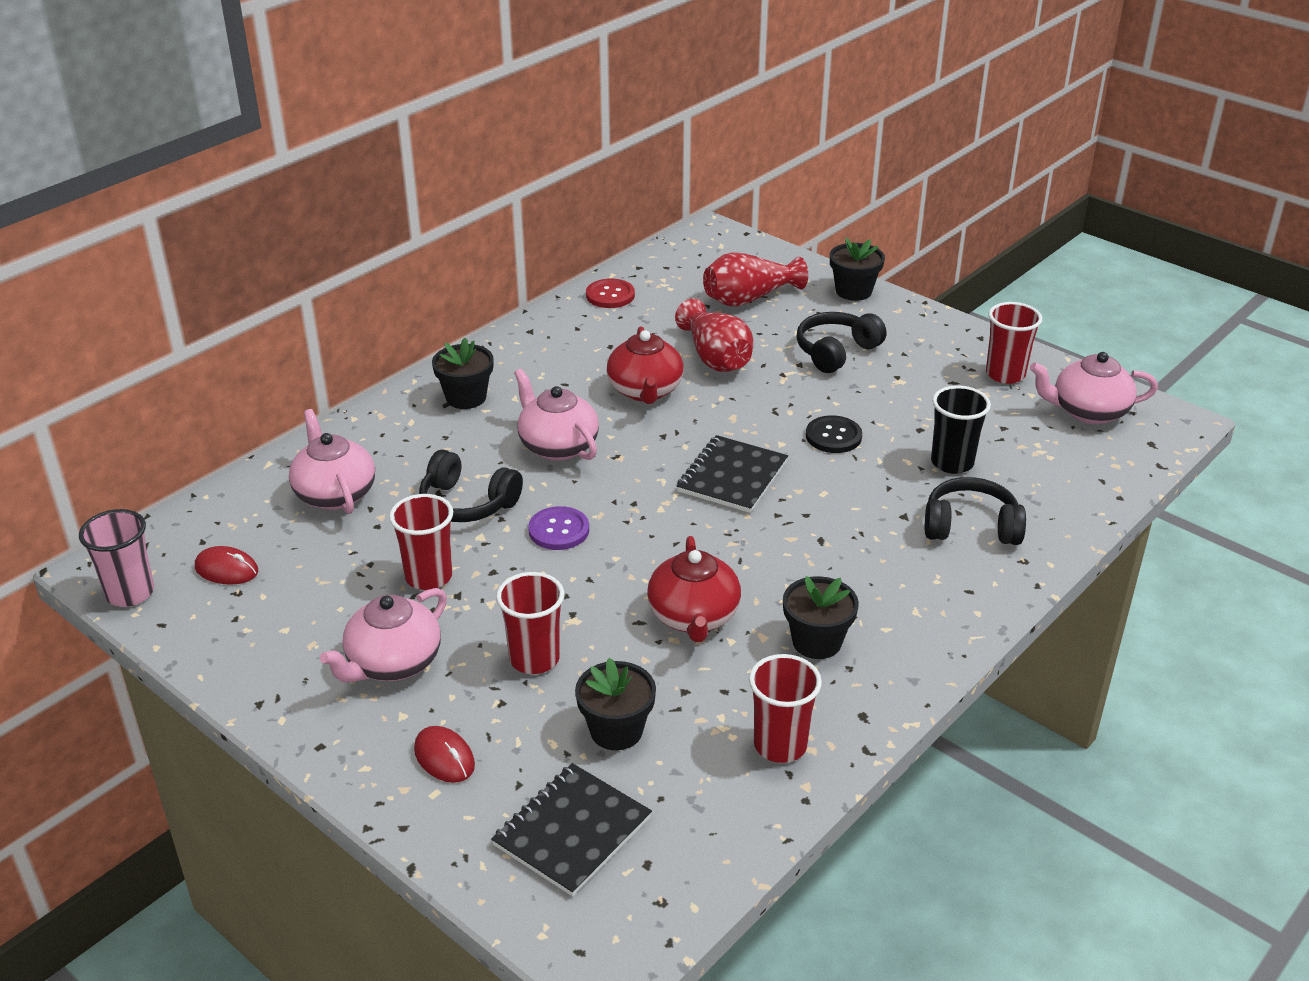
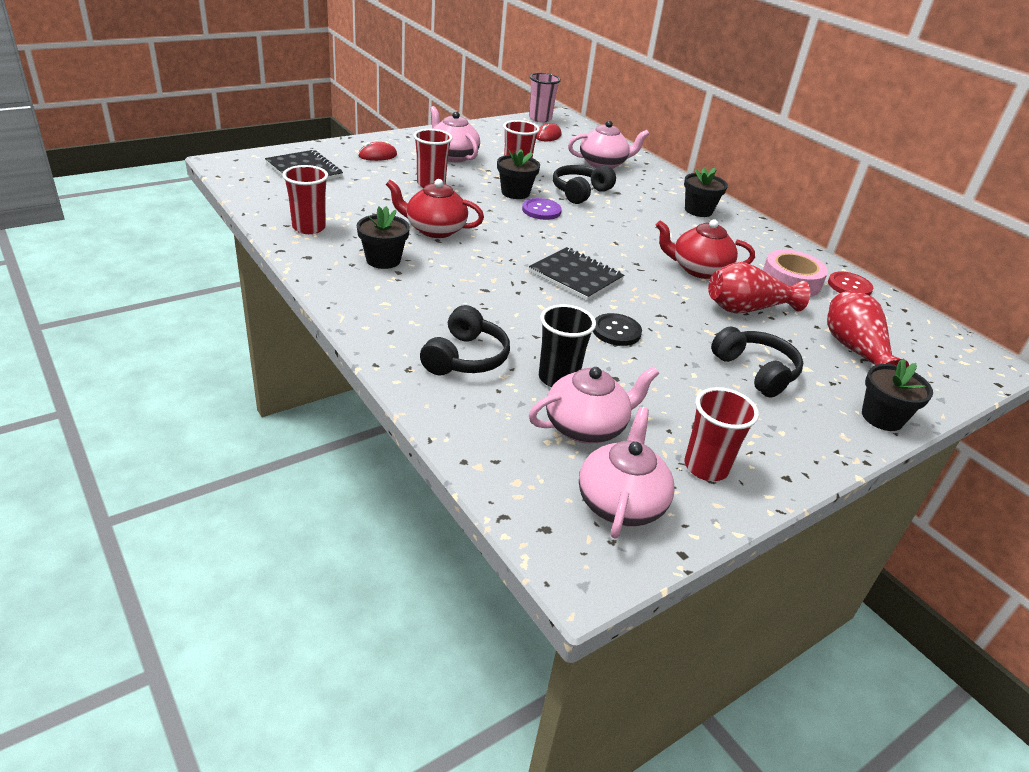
camera: 100 degrees right, 0 degrees up
(557, 446) = (633, 227): pink teapot -> pink teapot (586, 427)
(616, 730) = (360, 192): black flower pot -> black flower pot (515, 193)
(627, 330) = (791, 281): none -> pink tape

